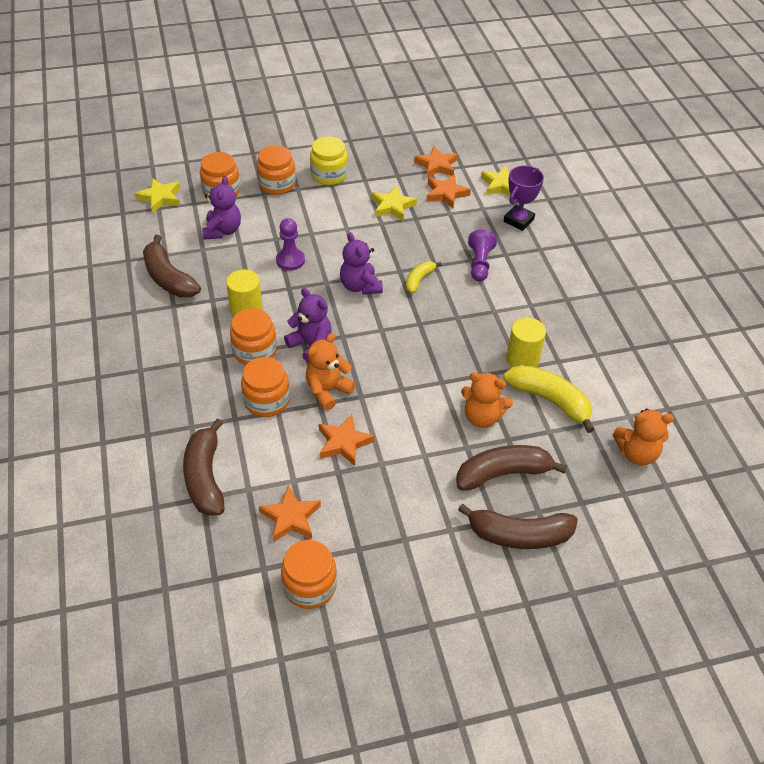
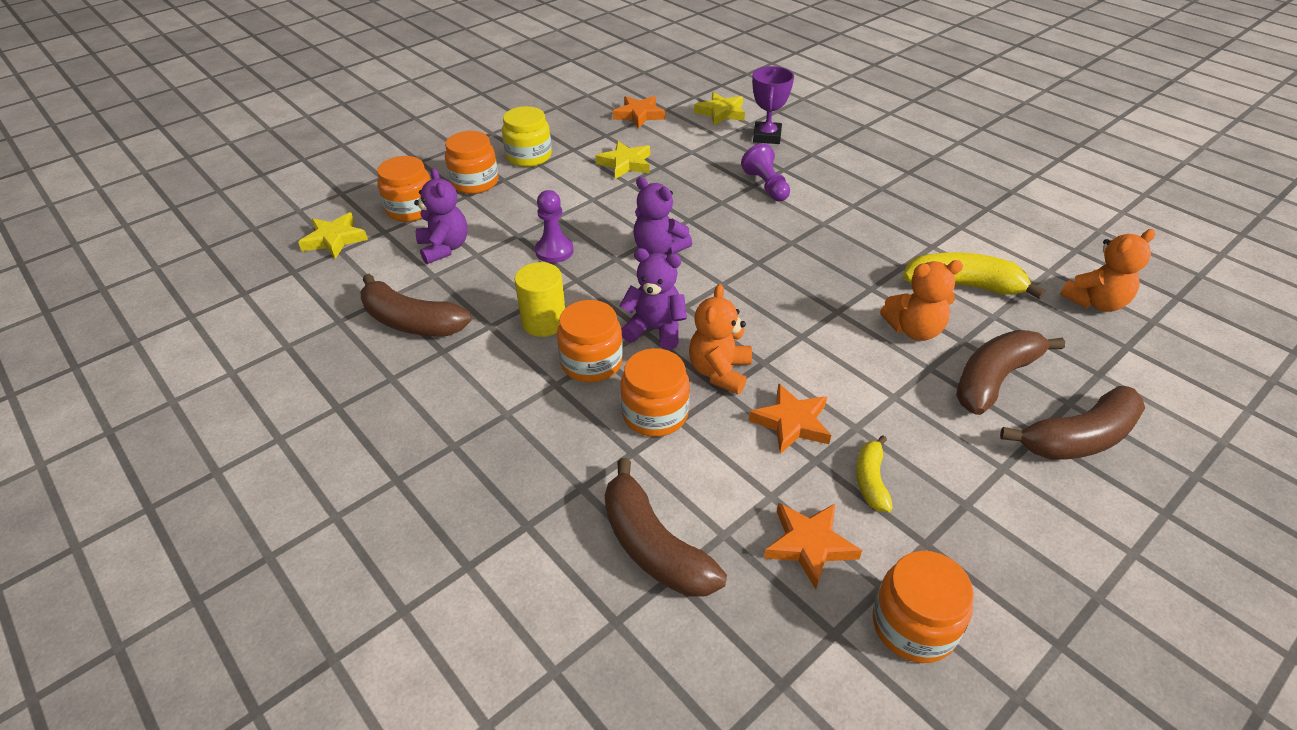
camera: 25 degrees left, 5 degrees down
(419, 280) = (718, 221): yellow banana -> yellow banana (871, 480)
(446, 194) = (672, 136): orange star -> none
(522, 359) = (896, 257): yellow cylinder -> none

